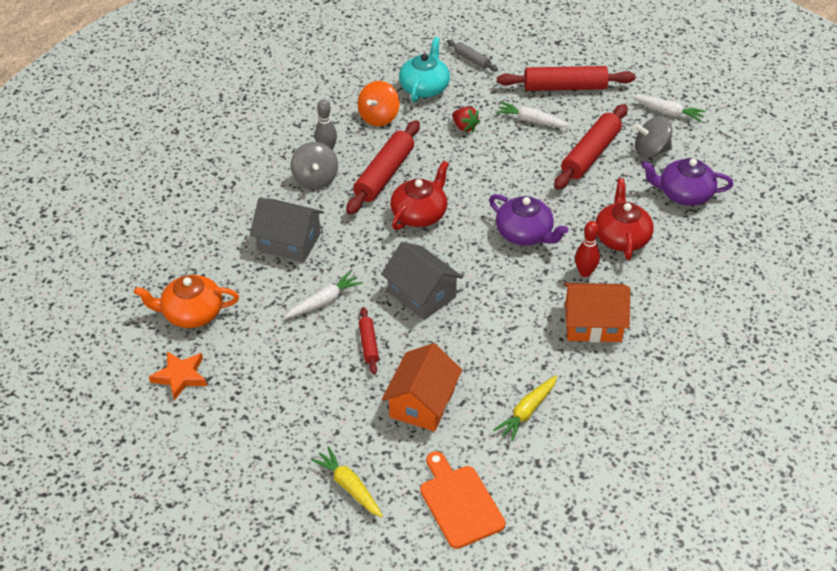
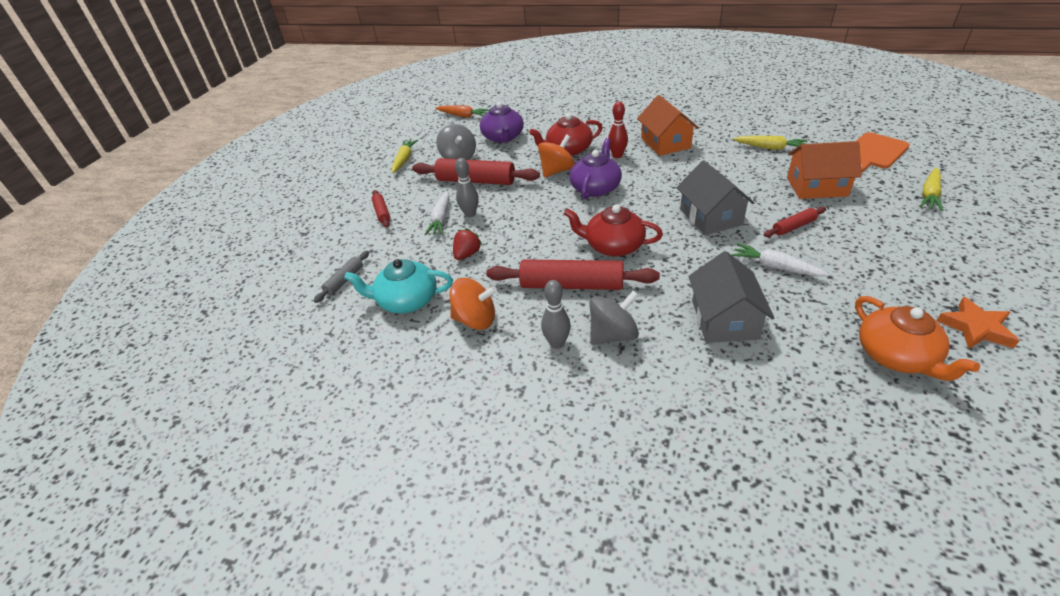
camera: 105 degrees left, 5 degrees down
(422, 294) = (710, 217): grey house -> grey house turned 45 degrees counterclockwise
(528, 140) = (470, 214): none -> grey bowling pin
(565, 87) = (382, 213): red rolling pin -> red rolling pin, size x0.51
(577, 216) = (557, 171): none -> orange spinning top
(667, 112) = (404, 160): white carrot -> yellow carrot
(766, 173) = (463, 116): none -> orange carrot

